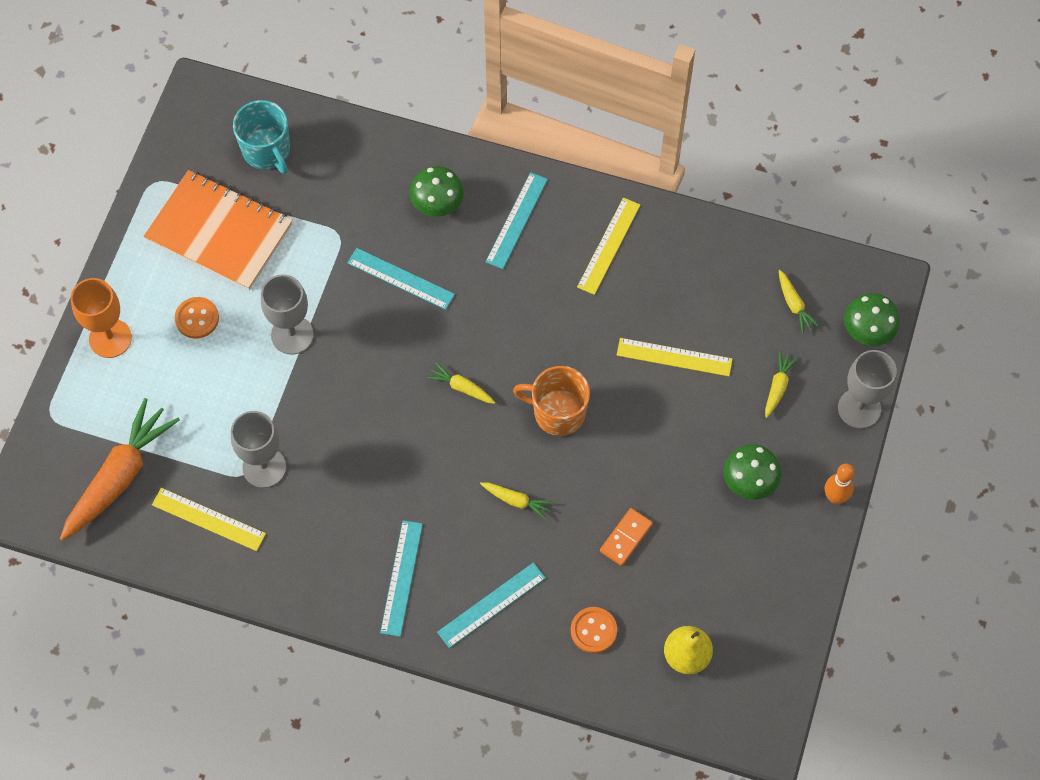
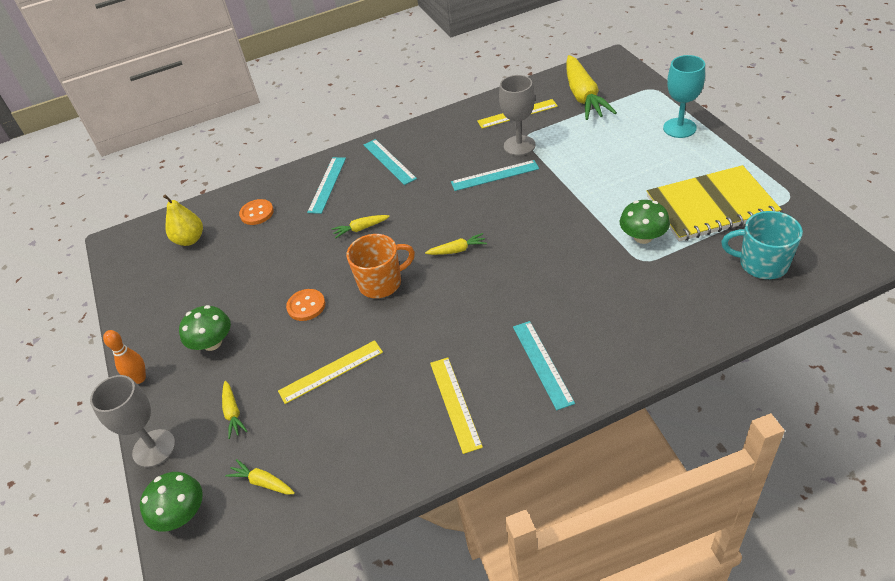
camera: 145 degrees right, 20 degrees down
(110, 338) = (679, 128): orange goblet -> turquoise goblet
(120, 476) = (583, 96): orange carrot -> yellow carrot
(197, 318) = (652, 166): orange button -> orange button (306, 306)
(219, 232) = (711, 206): orange notebook -> yellow notebook
(292, 335) = (590, 198): grey goblet -> none
(401, 278) = (570, 270): turquoise ruler -> turquoise ruler (495, 175)
(437, 203) = (610, 328): green mushroom -> green mushroom (643, 237)
(626, 538) = (274, 260): orange domino -> none

